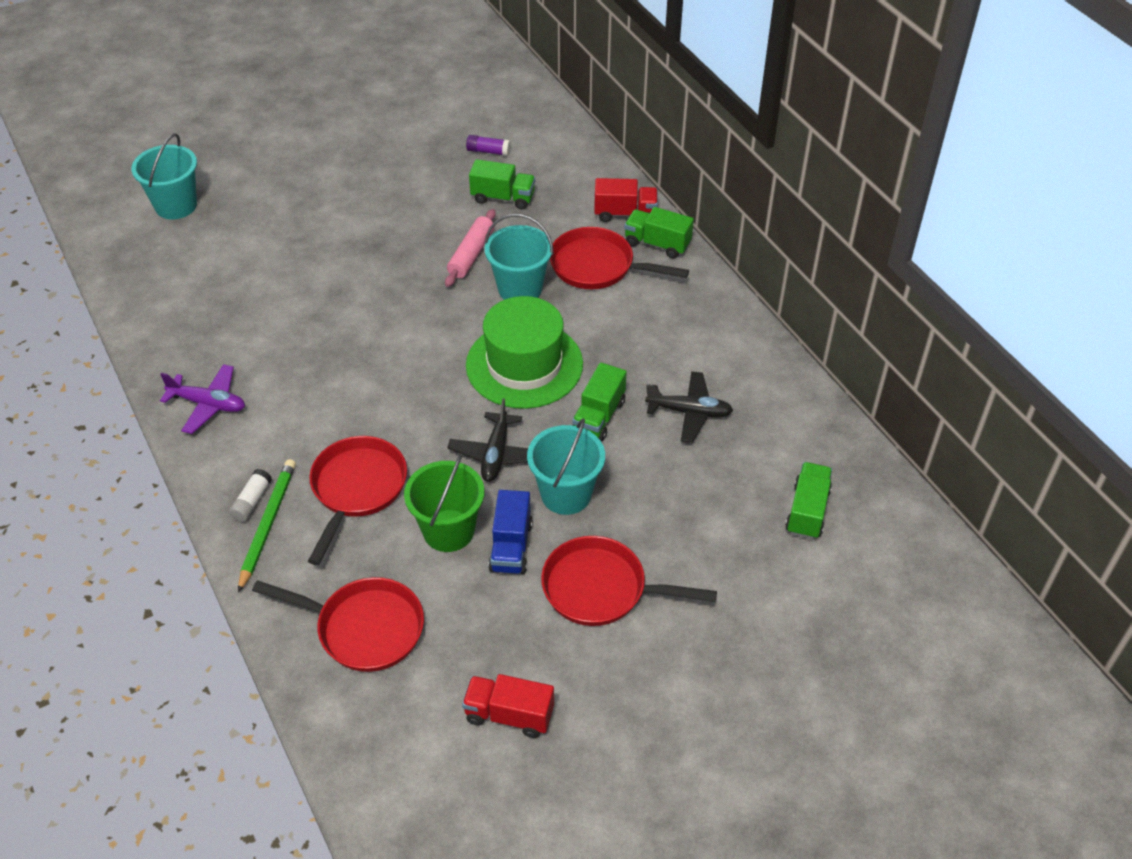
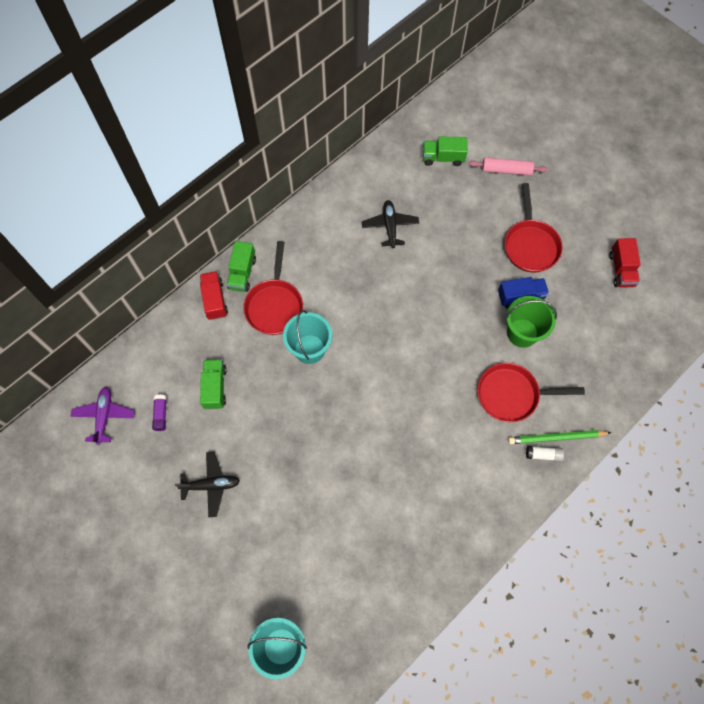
camera: 105 degrees left, 20 degrees up
(208, 404) = (477, 519): purple plane -> purple plane (104, 416)
(364, 628) = (602, 356): red pan -> none
(471, 254) = (283, 391): pink rolling pin -> pink rolling pin (506, 170)
(496, 454) = (457, 323): black plane -> black plane (211, 485)
(524, 365) = (379, 327): green hat -> none
(566, 494) = (474, 277): turquoise bucket -> none
(598, 416) = (409, 274): green truck -> none

